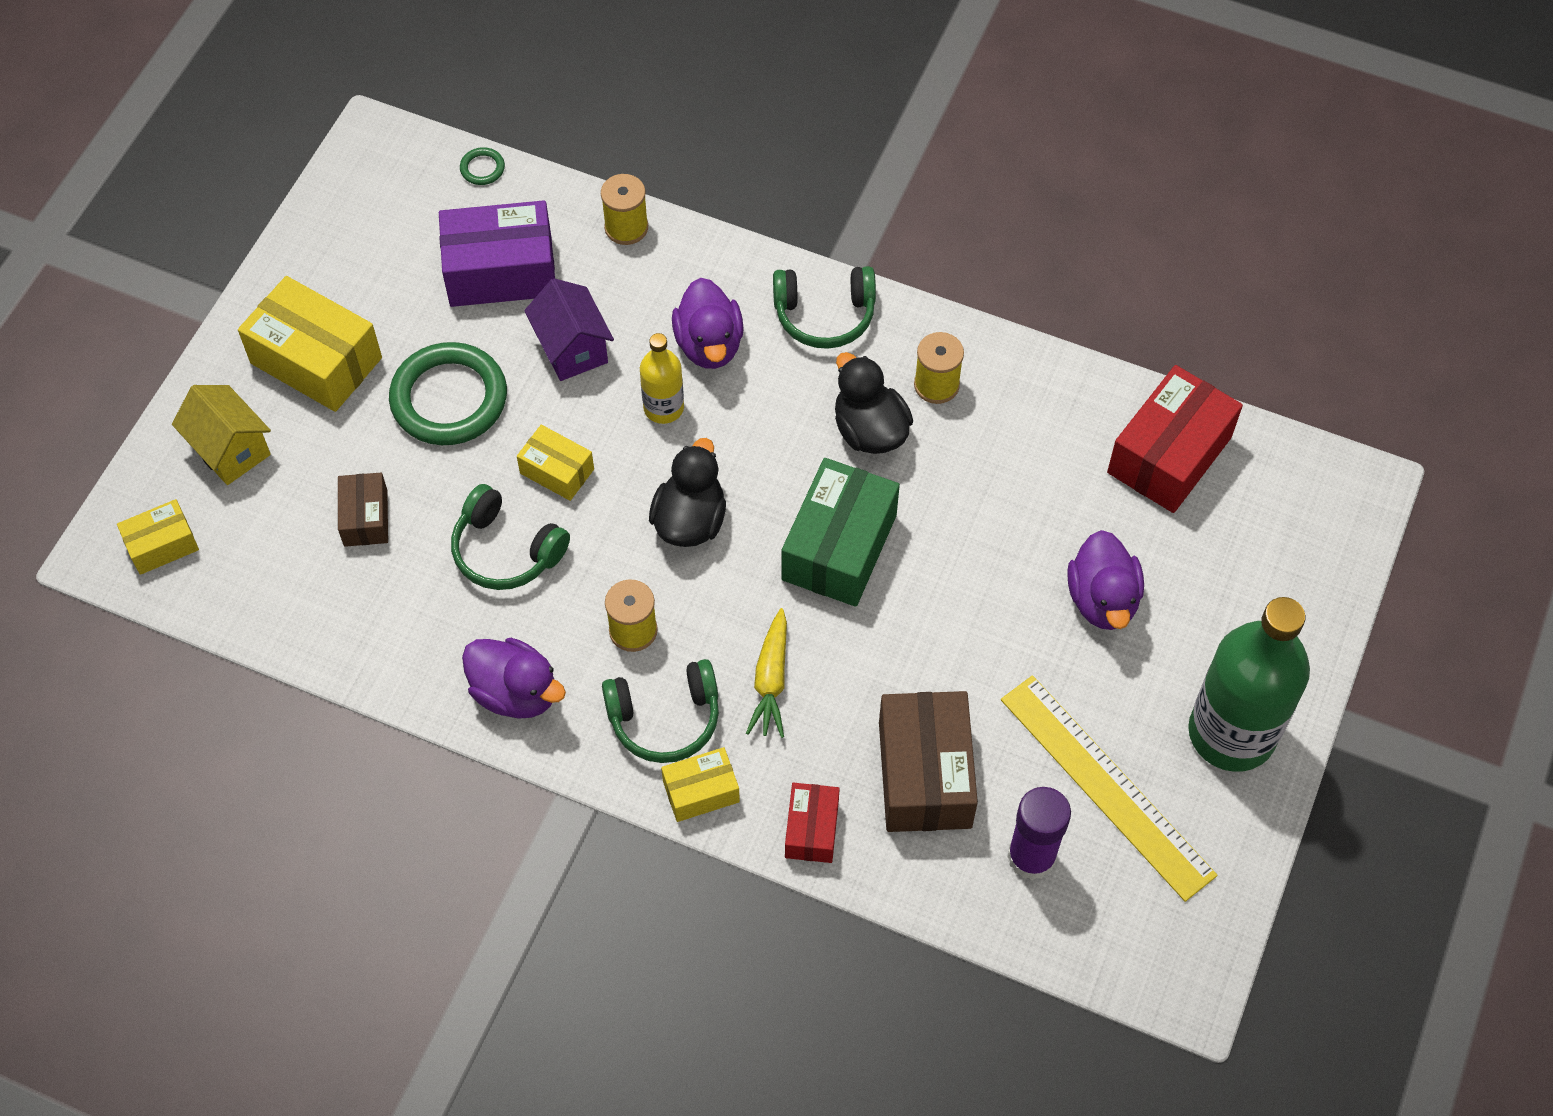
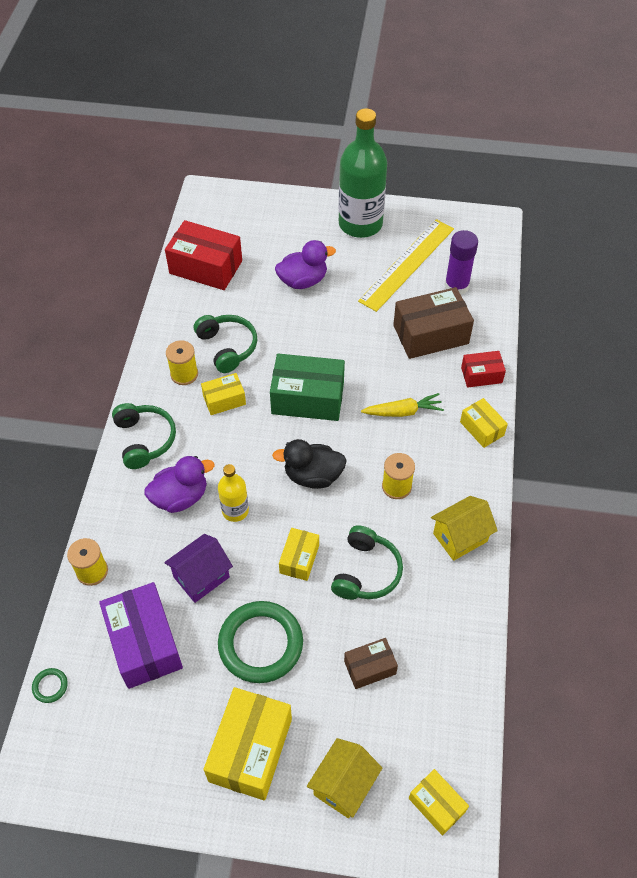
camera: 105 degrees left, 5 degrees down
(516, 692) = (460, 537): purple duck -> yellow house
(665, 718) = (446, 456): green headphones -> green headphones (227, 347)
(869, 430) = (224, 400): black duck -> yellow box

